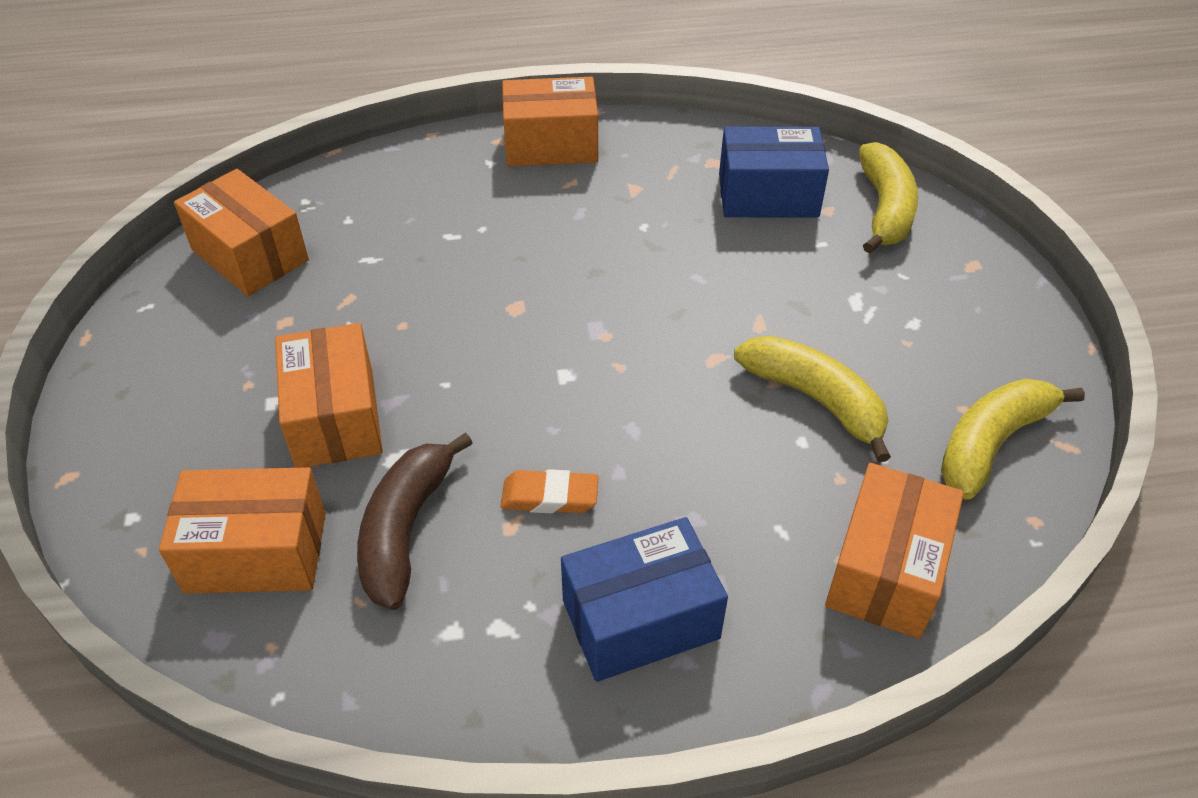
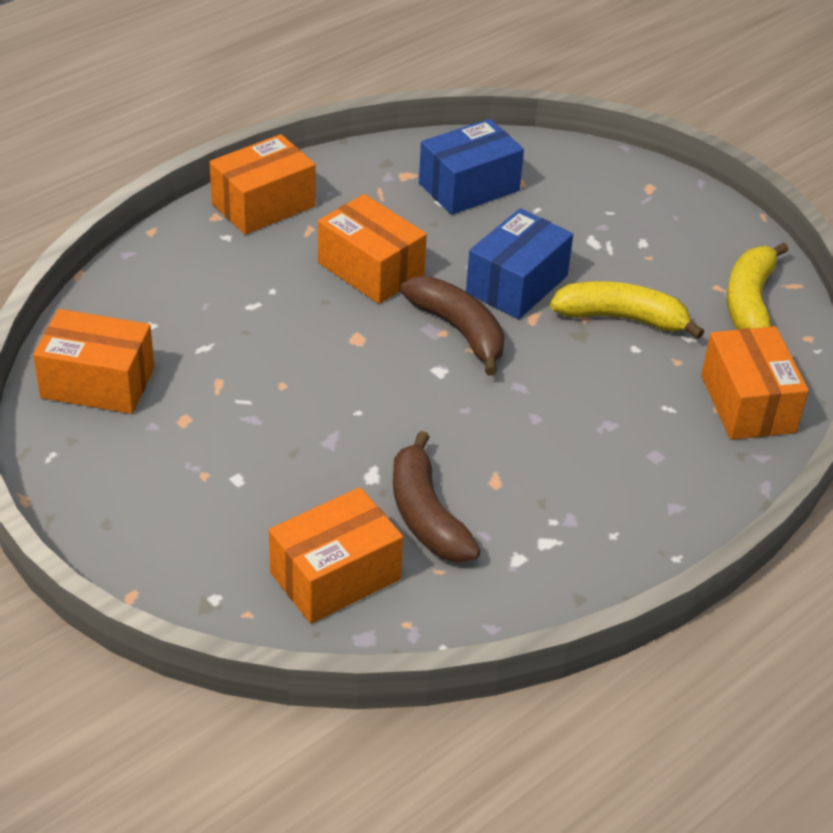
camera: 35 degrees left, 5 degrees down
(335, 418) = (299, 468): orange box -> orange box (370, 269)
(549, 497) = (504, 452): orange eraser -> none
(624, 340) = (459, 331): none -> brown banana
(640, 619) = (628, 497): blue box -> blue box (517, 284)
(884, 209) = (559, 168): yellow banana -> none

